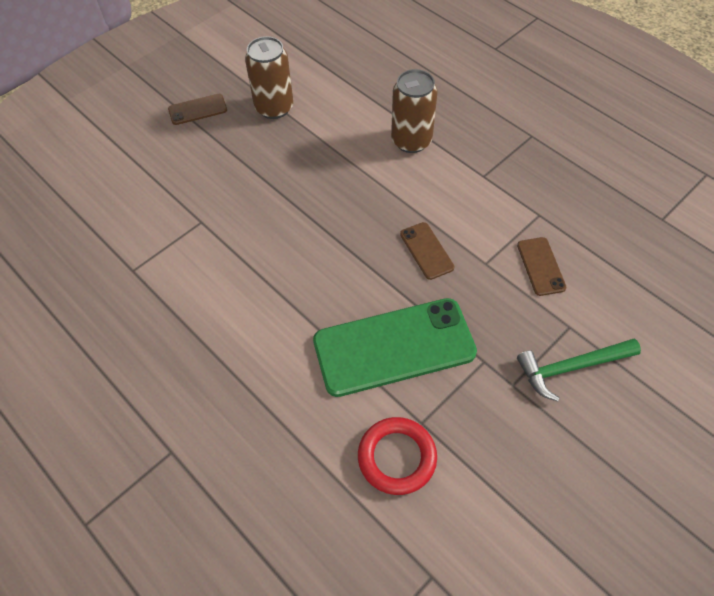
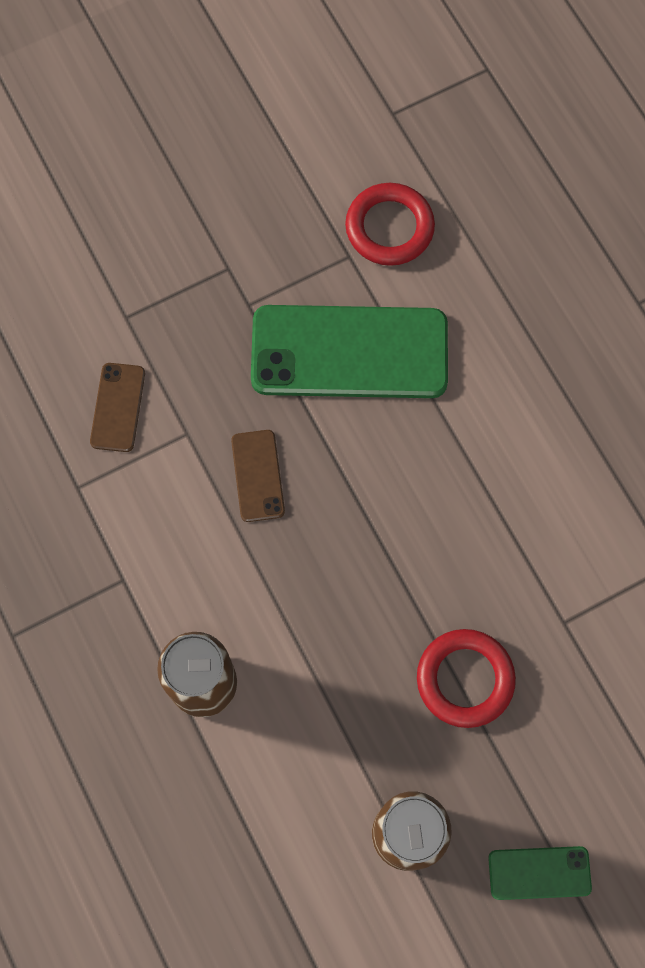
camera: 165 degrees left, 15 degrees up
(197, 109) = (539, 873): brown phone -> green phone
(258, 179) = (465, 679): none -> red ring
(571, 368) = (152, 268): green hammer -> none

